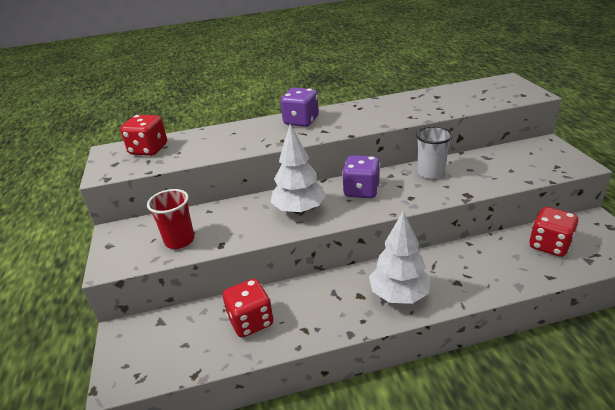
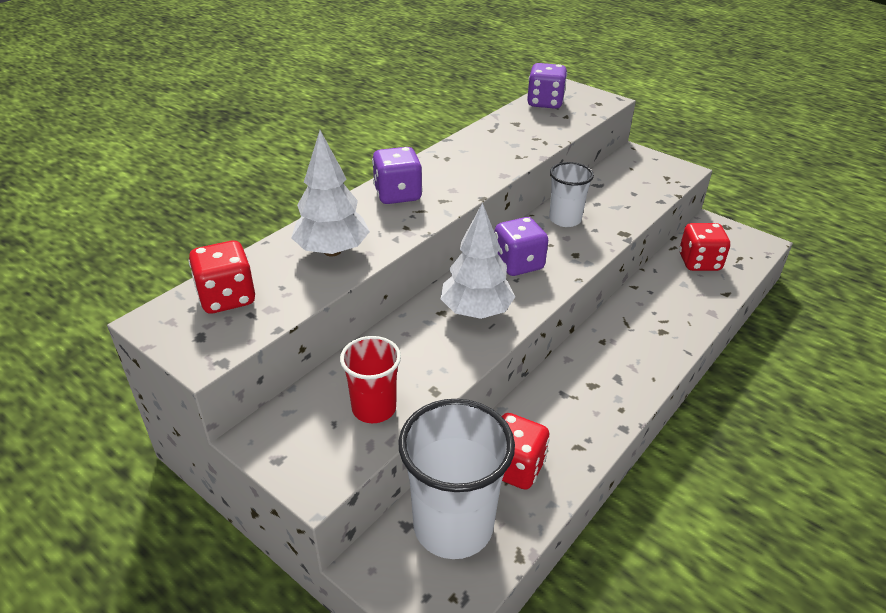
camera: 40 degrees left, 5 degrees up
(181, 335) = (453, 526): none -> white cup
(399, 295) = (626, 367): white tree -> white tree (332, 251)
(477, 87) = (545, 103): none -> purple dice

